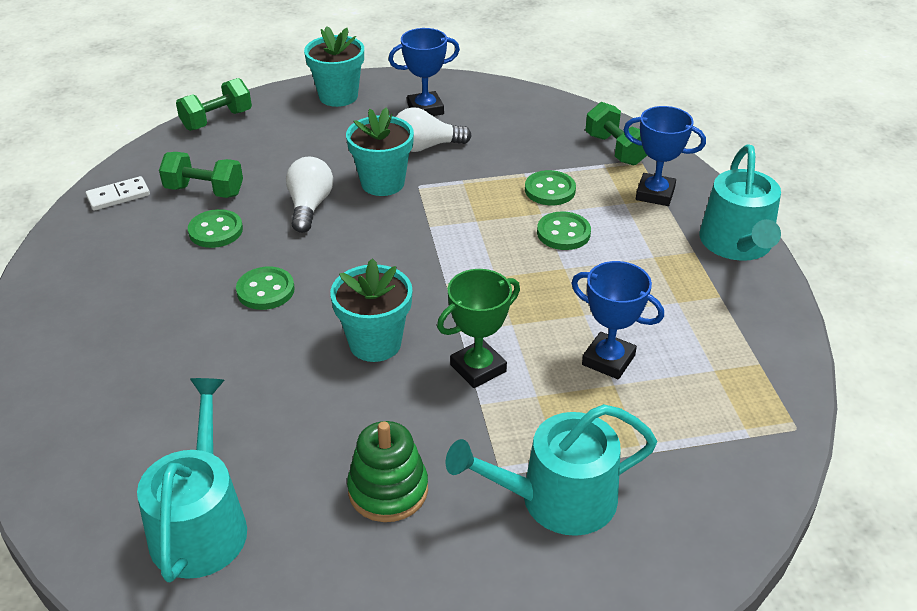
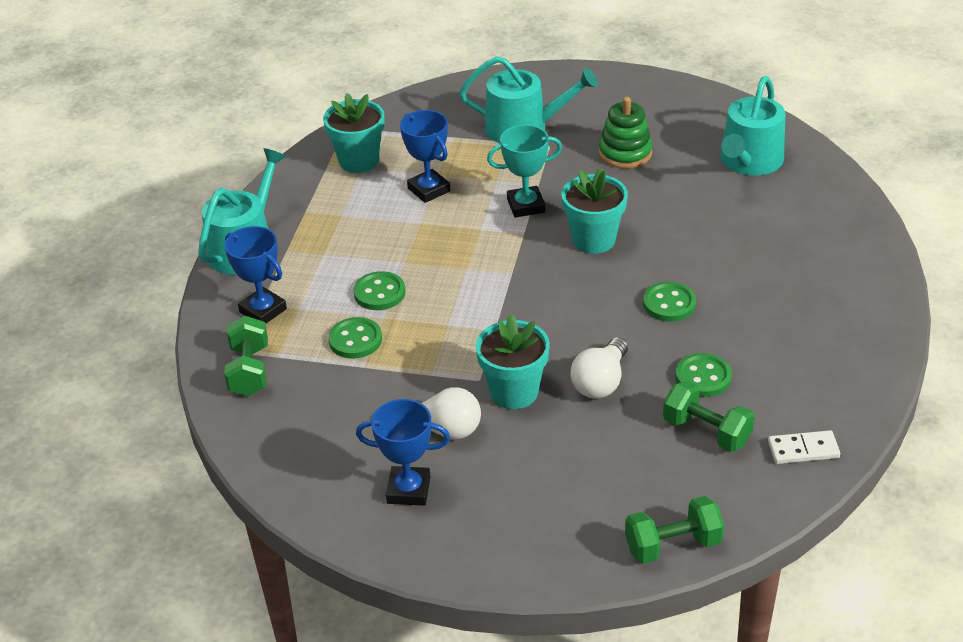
camera: 155 degrees left, 0 degrees up
(338, 96) = (504, 546): turquoise flower pot -> turquoise flower pot (359, 161)
(478, 368) = (526, 206): green trophy -> turquoise trophy

